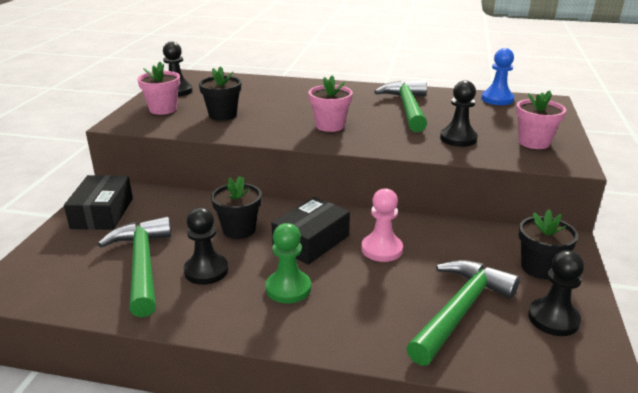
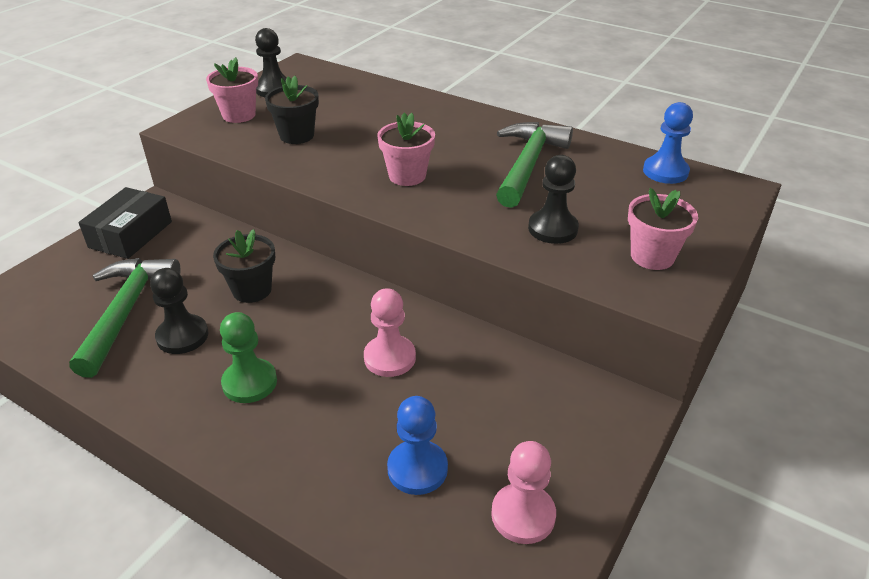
camera: 20 degrees right, 10 degrees up
(311, 241) = (318, 326): black box -> none
(460, 311) = (417, 469): green hammer -> blue pawn
(539, 268) = (565, 437): black flower pot -> none
(553, 319) = (523, 515): black pawn -> pink pawn

